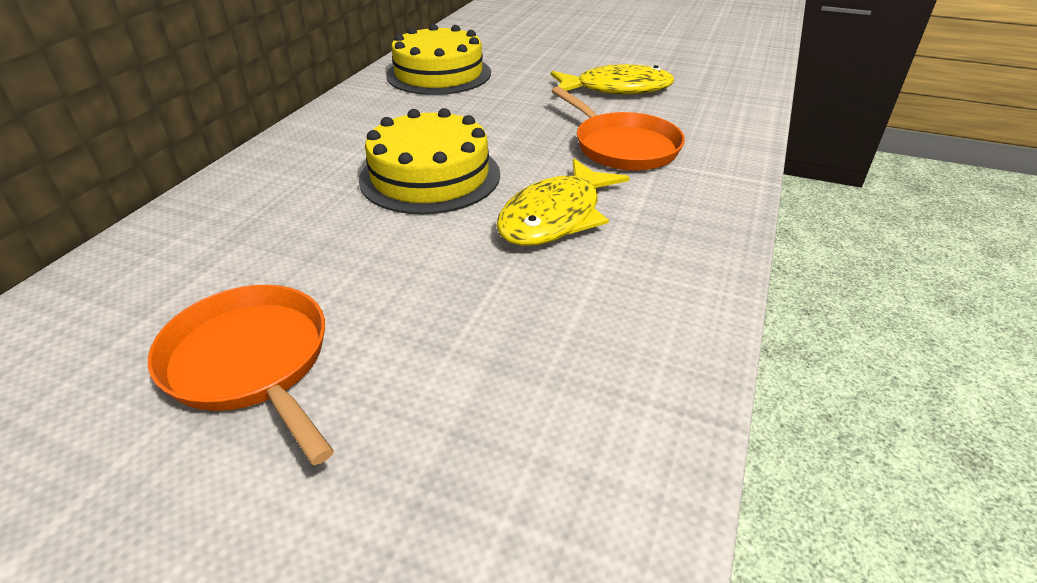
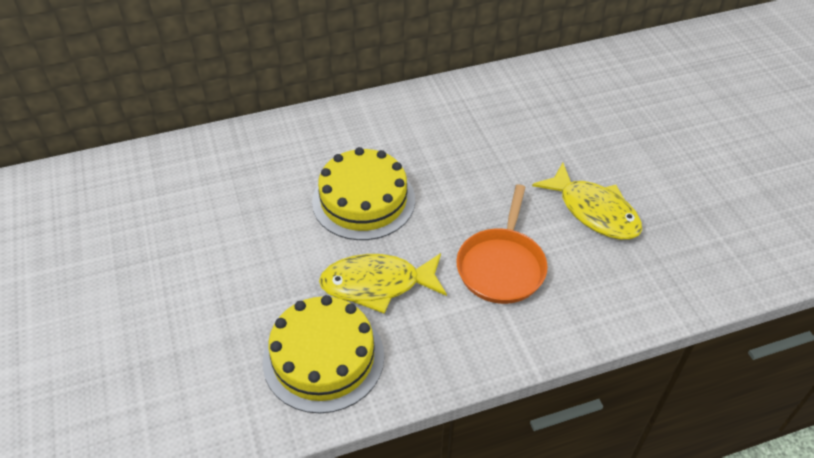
camera: 50 degrees right, 10 degrees up
(251, 362) = (160, 254): orange pan -> none
(439, 74) = (500, 107): yellow cake -> yellow cake (323, 358)

